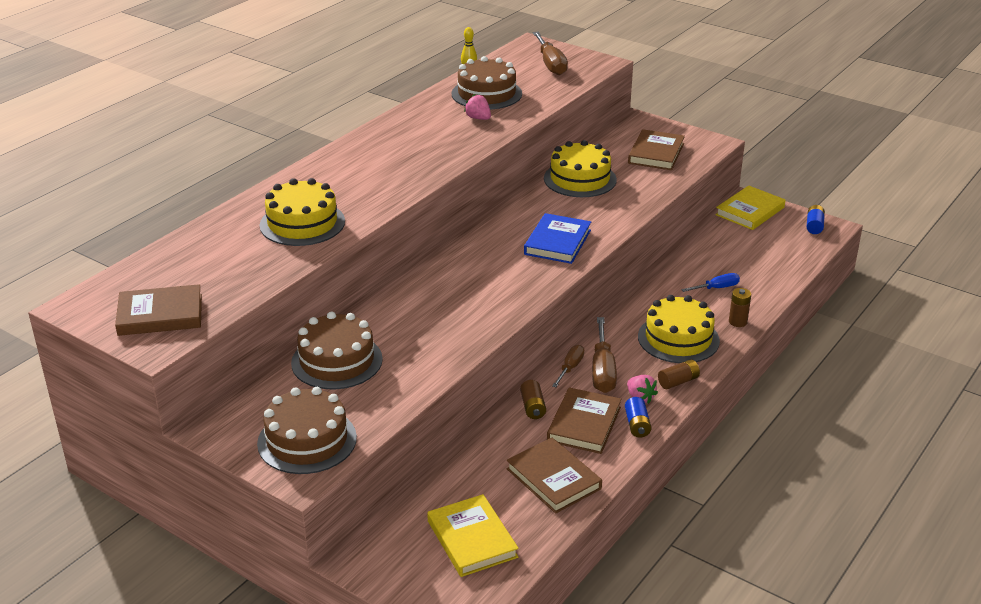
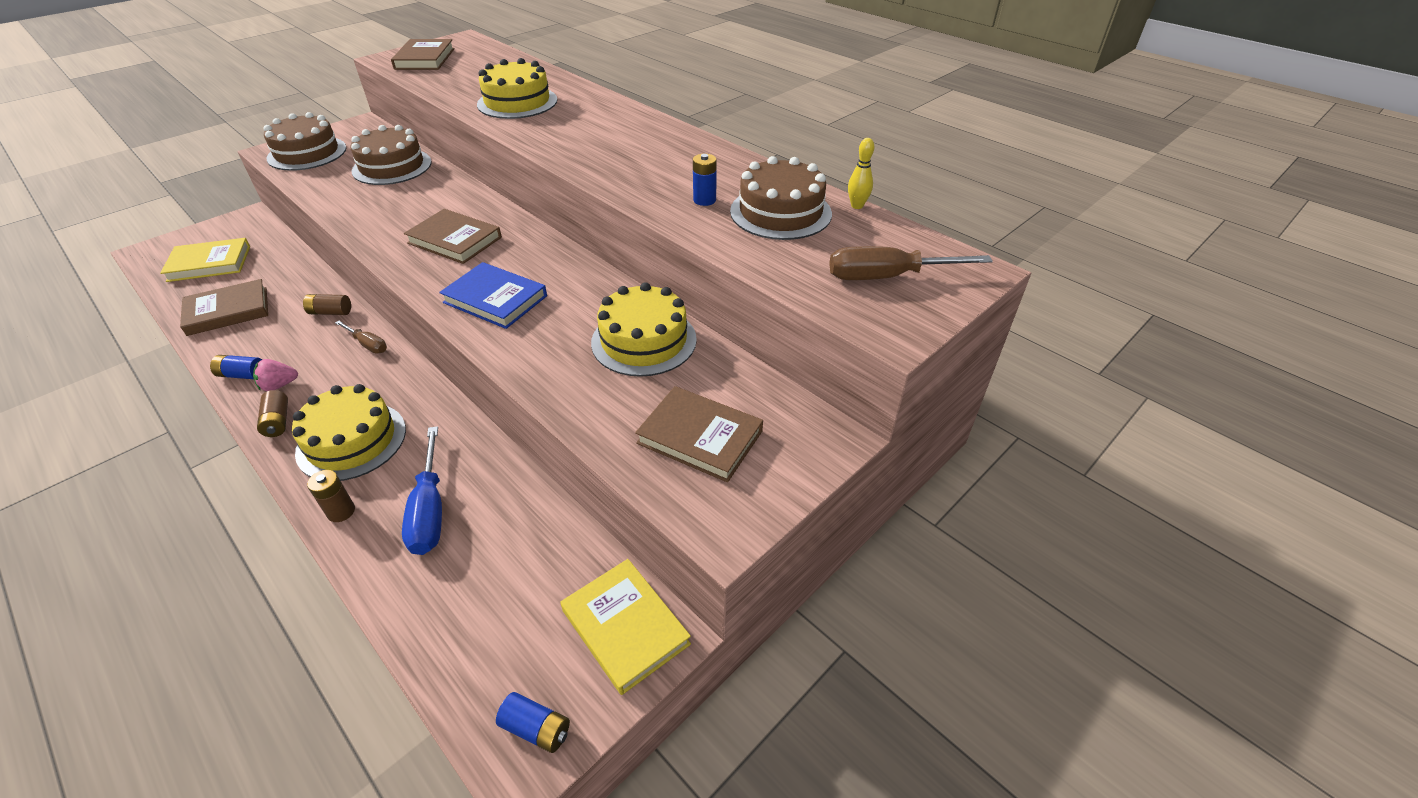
camera: 100 degrees right, 10 degrees up
(478, 118) = (704, 200): pink strawberry -> blue battery
(584, 424) = (277, 340): brown book -> brown book (455, 240)
(602, 370) = (346, 366): brown screwdriver -> none
(716, 288) = (430, 510): blue screwdriver -> blue screwdriver, size x1.69

